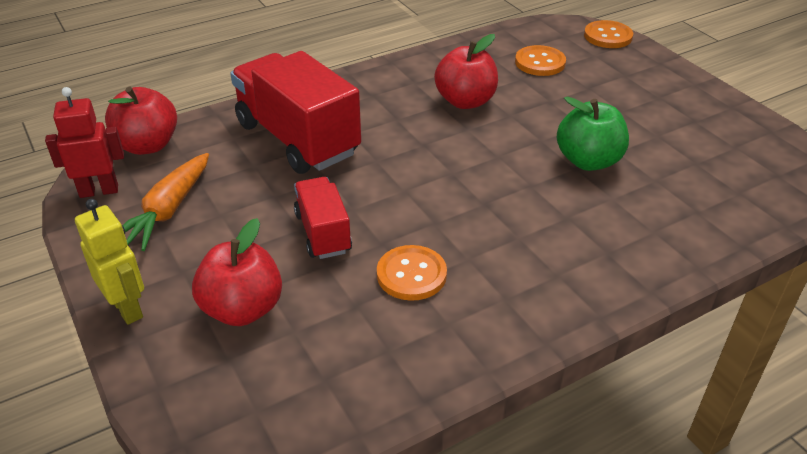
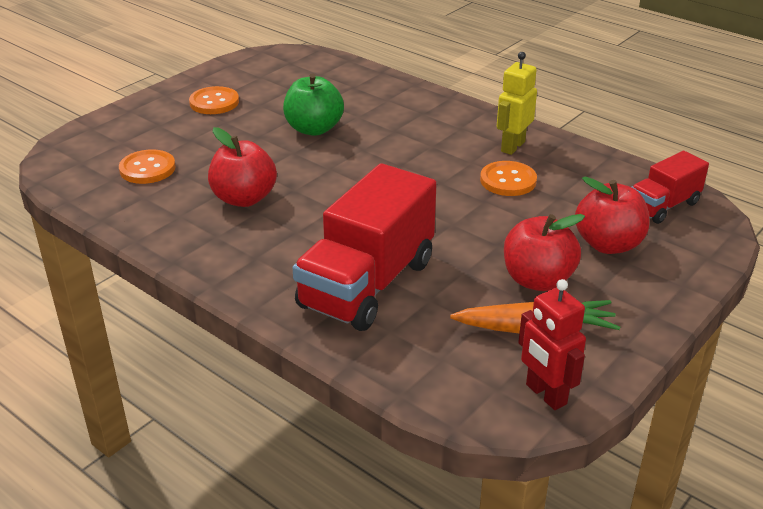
camera: 110 degrees left, 5 degrees down
(128, 308) = (662, 302): yellow robot -> yellow robot (512, 146)
(148, 145) = (444, 393): red apple -> red apple (537, 280)
(323, 233) = (495, 231): red truck -> red truck (663, 206)
(608, 36) = (77, 139): orange button -> orange button (214, 102)

